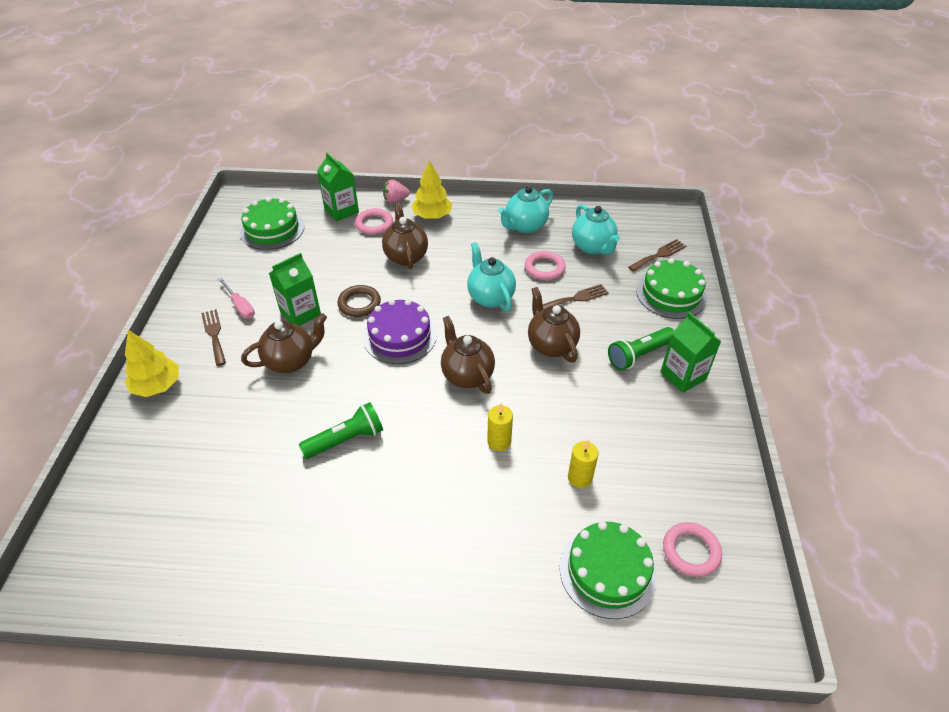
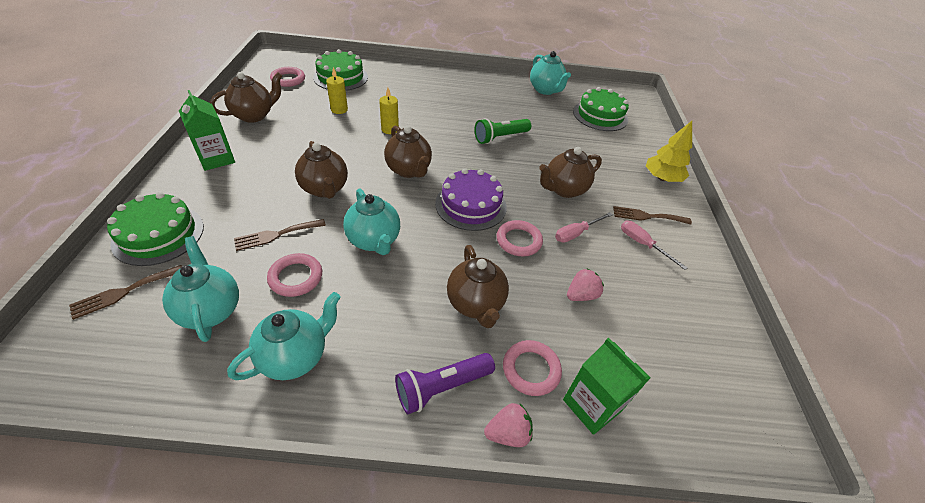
camera: 175 degrees right, 0 degrees up
(214, 334) = (647, 216): brown fork -> brown fork turned 120 degrees clockwise
(230, 576) = (545, 90): none -> turquoise teapot
(272, 229) = (677, 363): green cake -> green cake (600, 115)
(300, 313) = (576, 233): green carton -> pink screwdriver
(320, 265) = (581, 295): none -> pink strawberry
(359, 303) = (518, 241): brown ring -> pink ring
(432, 216) = (442, 387): yellow tree -> purple flashlight
(639, 355) = (244, 176): green flashlight -> none
(688, 452) = (254, 115): none -> brown teapot

